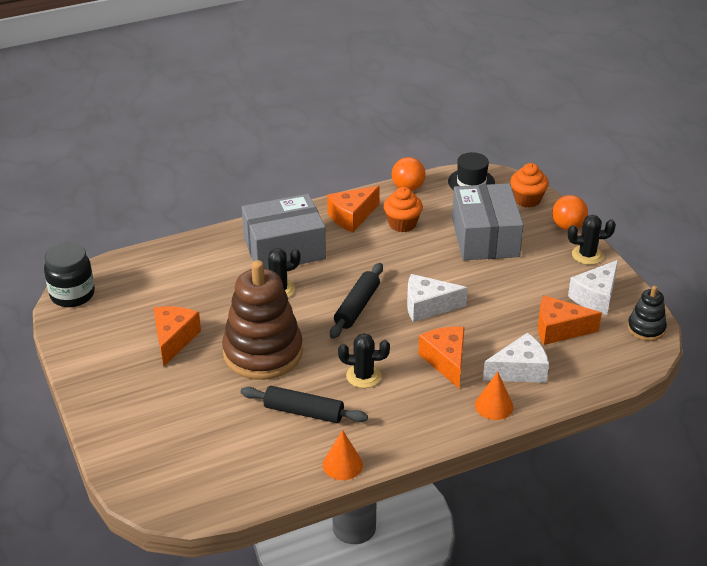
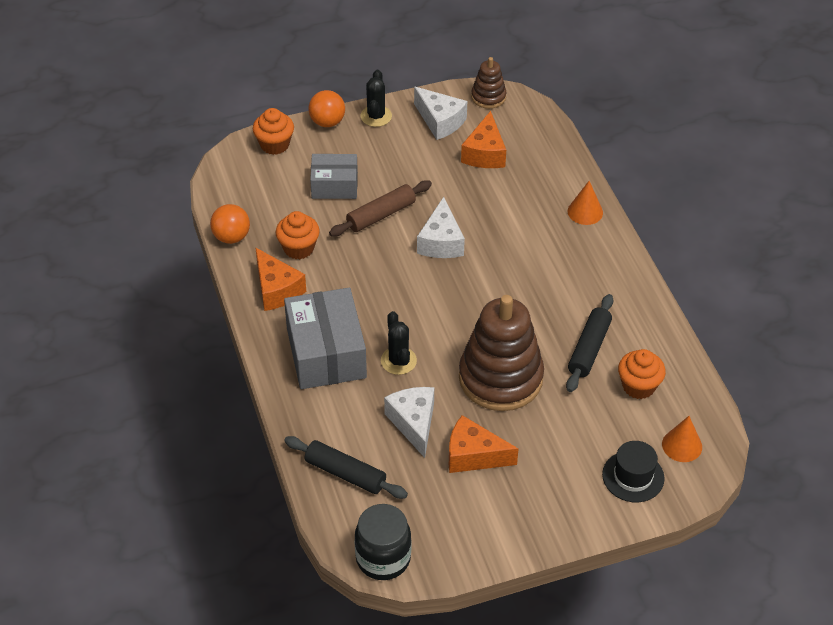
camera: 85 degrees left, 10 degrees up
(258, 449) = (638, 386): none -> orange cupcake
(342, 464) = (658, 324): orange cone -> orange cone (682, 445)
(357, 307) = (435, 297): black rolling pin -> black rolling pin (345, 473)
(363, 376) = (540, 300): black cactus -> none
(446, 361) = (523, 237): orange cheese -> none
(454, 267) = (381, 215): none -> brown rolling pin
(471, 182) = (232, 184): black hat -> black hat (633, 476)
(485, 237) = (334, 185): grey box -> grey box, size x0.61
(519, 370) = (539, 188): white cheese -> white cheese (413, 423)
(646, 328) = (488, 97): black stacking toy -> brown stacking toy

